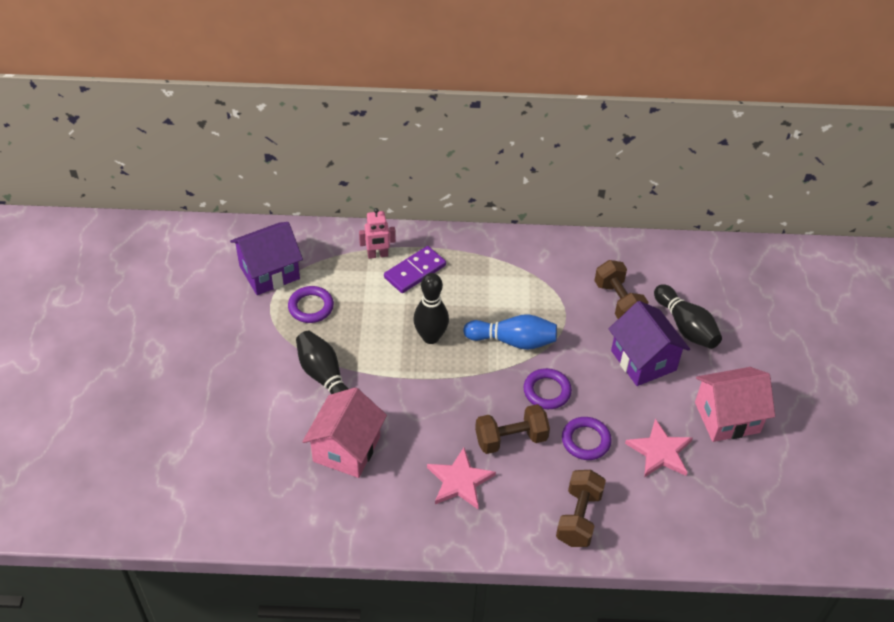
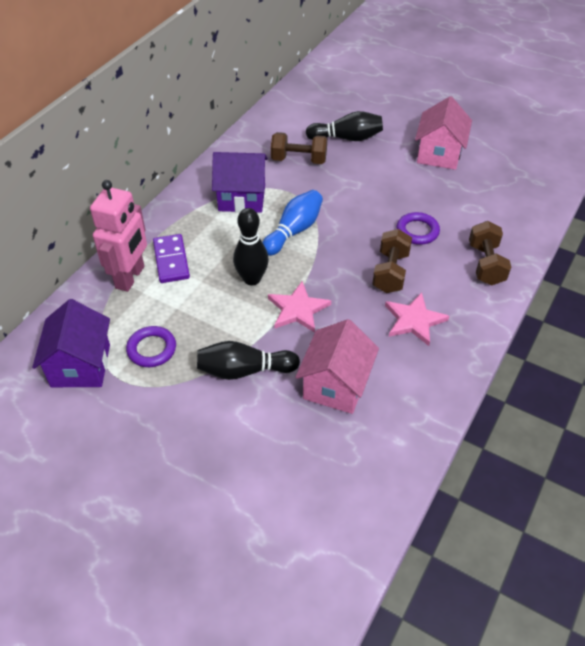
camera: 60 degrees left, 0 degrees up
(346, 449) = (336, 385): pink house -> pink house turned 60 degrees clockwise
(377, 255) = (130, 277): pink robot -> pink robot, size x1.79
(547, 391) = (357, 233): purple ring -> none
(579, 517) = (486, 264): brown dumbbell -> brown dumbbell turned 45 degrees clockwise
(643, 360) = (362, 171): purple house -> purple house (242, 198)
(660, 451) = (449, 198): pink star -> pink star (298, 309)

